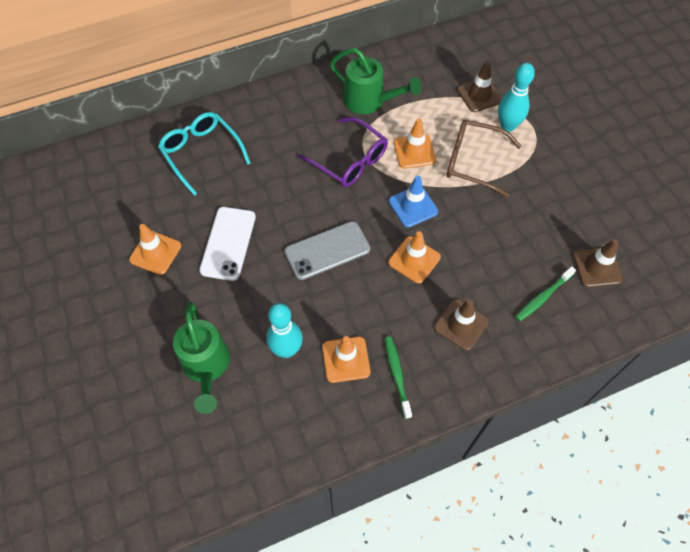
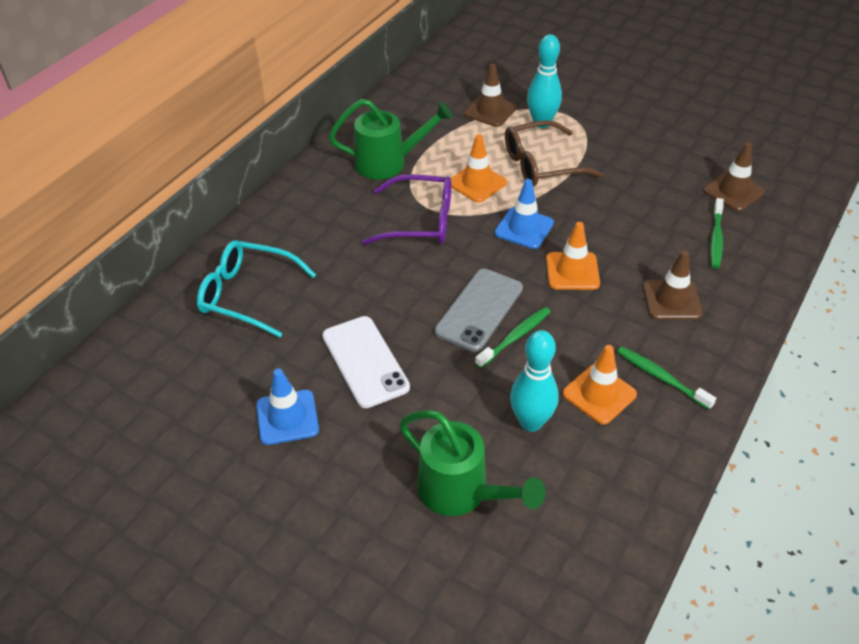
camera: 35 degrees left, 15 degrees down
(155, 253) = (287, 417): orange traffic cone -> blue traffic cone
(331, 284) = (515, 337): none -> green toothbrush

